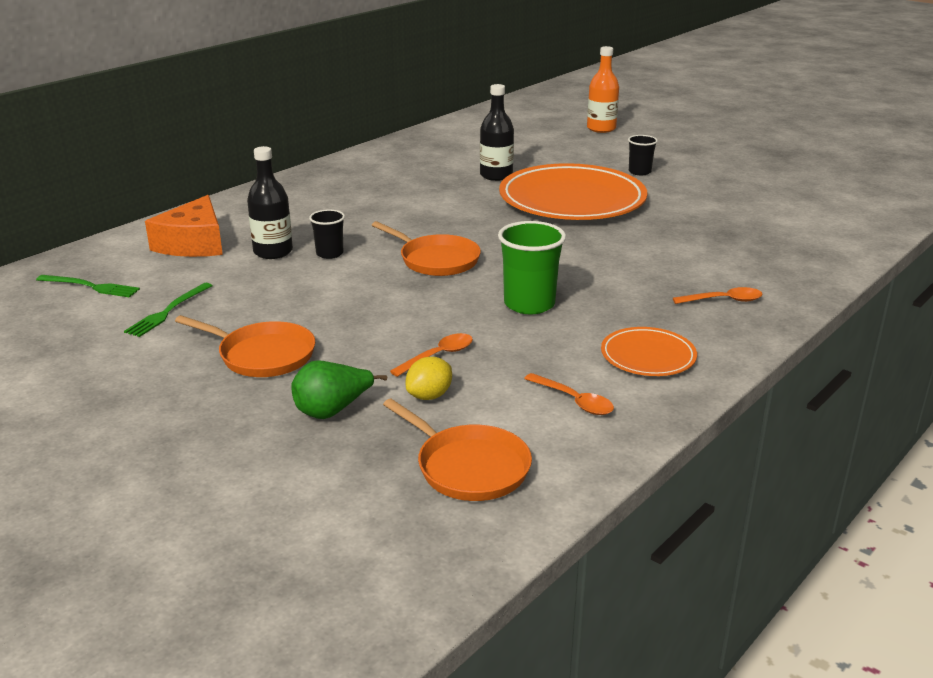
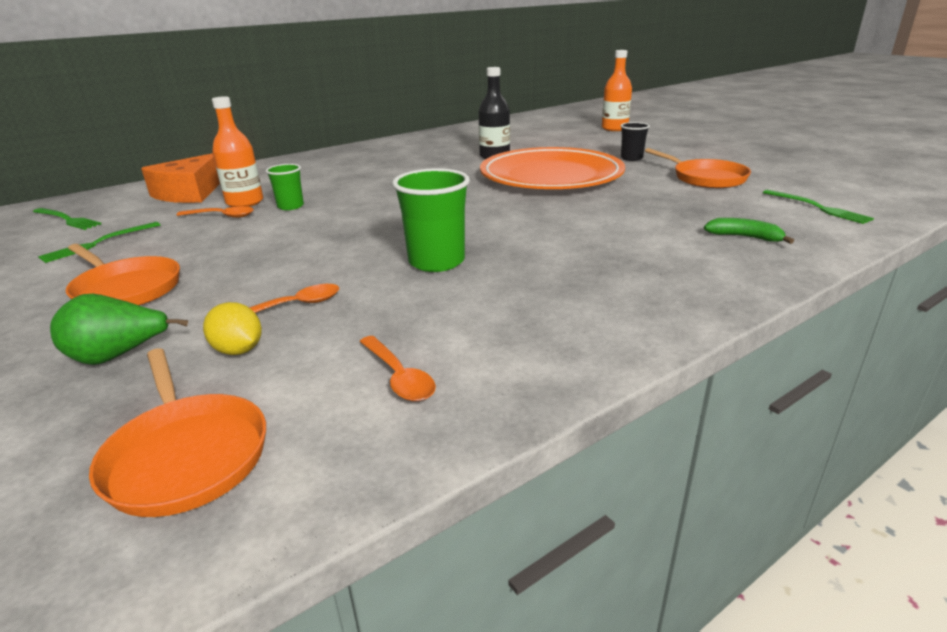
camera: 15 degrees right, 0 degrees up
(273, 252) = (245, 202): black bottle -> orange bottle
(329, 254) = (290, 206): black cup -> green cup
(429, 396) = (238, 350): yellow lemon -> yellow lemon turned 75 degrees clockwise
(436, 260) = (380, 217): orange pan -> orange pan (706, 178)
(648, 356) = (531, 330): orange plate -> none
(723, 300) = (661, 274): orange spoon -> orange spoon (222, 216)
(776, 259) = (744, 237): none -> green banana
(827, 224) = (817, 207): none -> green fork

